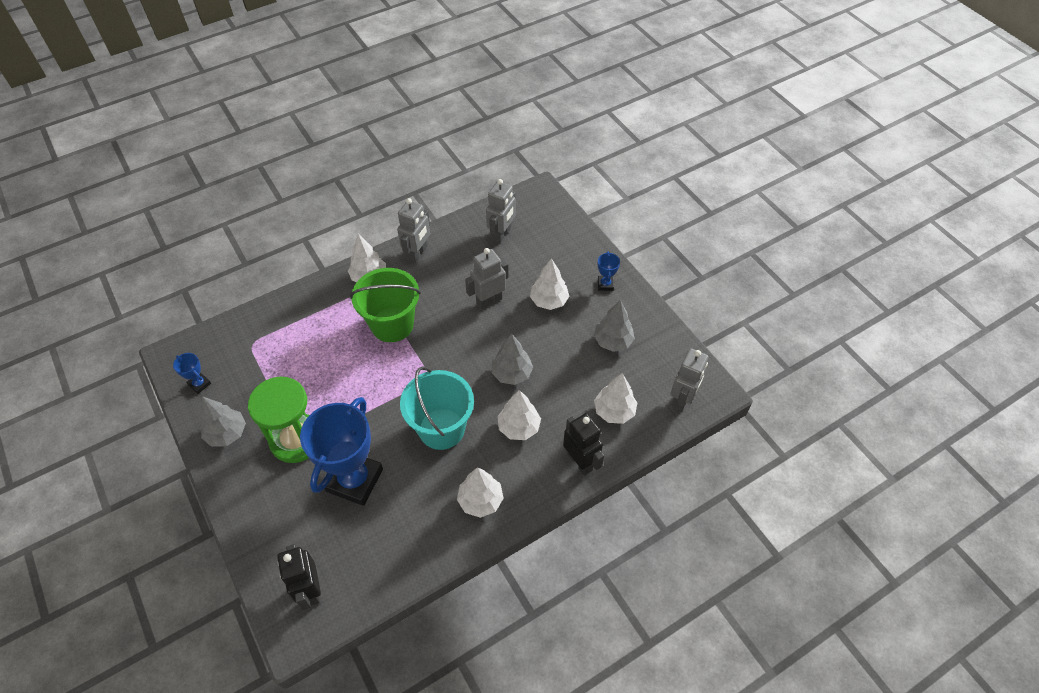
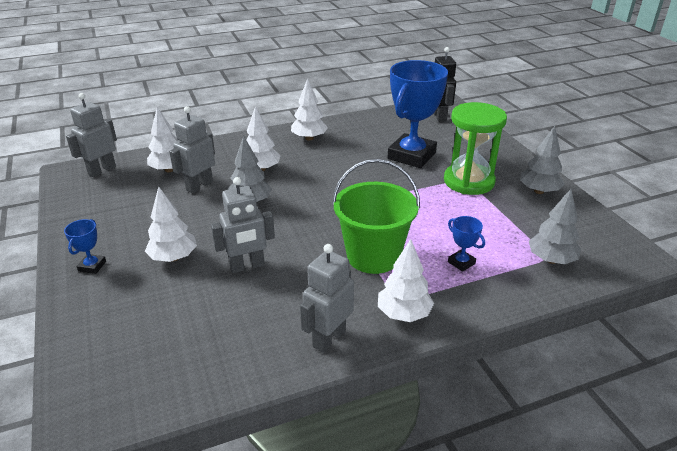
camera: 170 degrees left, 20 degrees down
(199, 384) = (589, 228): blue trophy -> blue trophy (461, 263)
(441, 428) = (331, 175): turquoise bucket -> none
(501, 234) = (190, 350): grey robot -> grey robot (199, 186)
(580, 462) = (219, 147): black robot -> none
(612, 341) = (129, 214): grey tree -> grey tree (551, 260)

